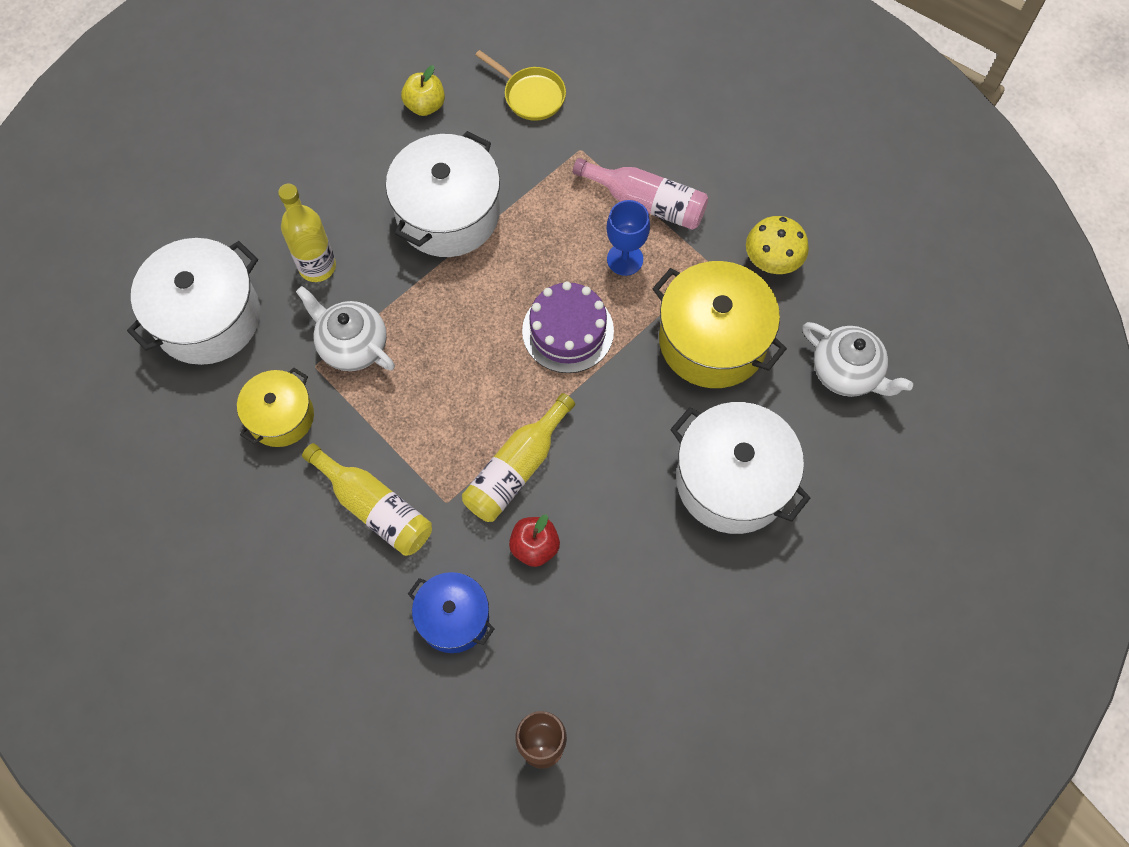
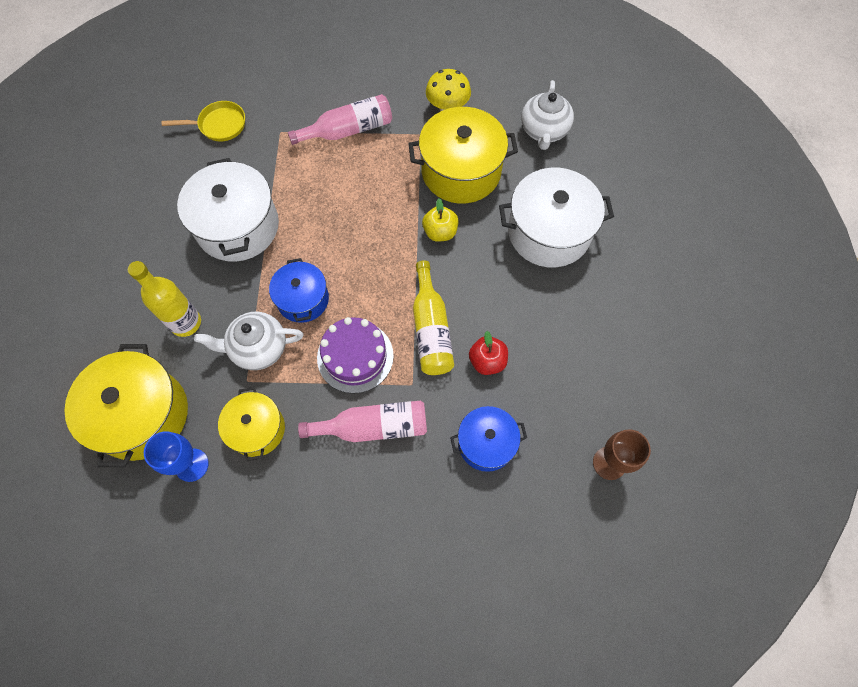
camera: 45 degrees left, 0 degrees up
(207, 317) = (142, 415): white pot -> yellow pot
(375, 507) = (373, 427): yellow bottle -> pink bottle
(425, 105) = (158, 179): yellow apple -> yellow apple (440, 232)
(434, 335) = (303, 299): none -> blue pot
(568, 331) = (378, 231): purple cake -> purple cake (355, 356)
(625, 259) = (368, 168): blue goblet -> blue goblet (191, 465)
(847, 372) = (544, 131): white teapot -> white teapot turned 105 degrees clockwise

